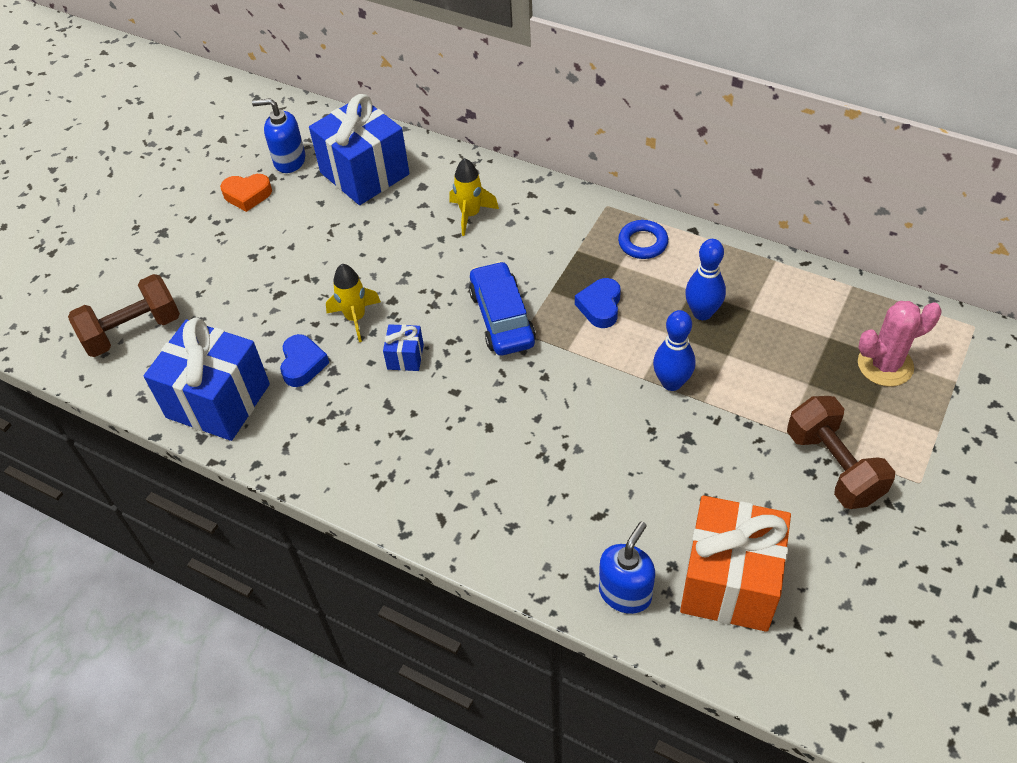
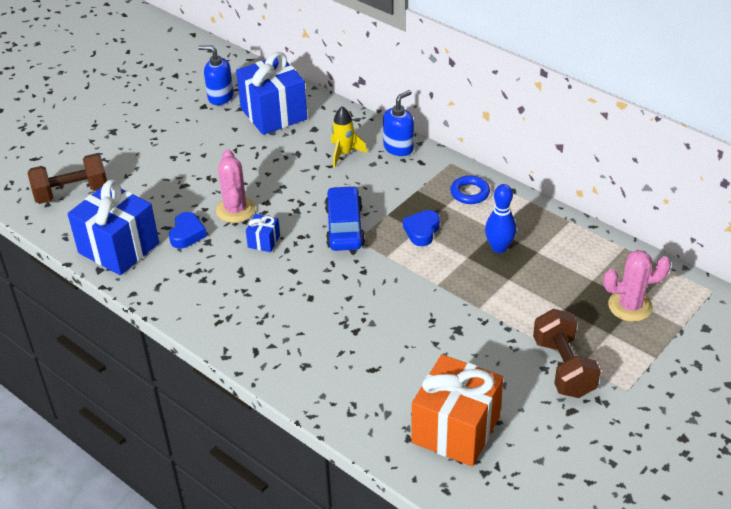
camera: 10 degrees right, 10 degrees down
(247, 195) = (182, 115): orange heart -> none
(355, 318) = (235, 210): yellow rocket -> pink cactus
(625, 593) = (375, 423): blue soap dispenser -> blue soap dispenser (398, 148)
(671, 383) = (458, 291): blue bowling pin -> none

